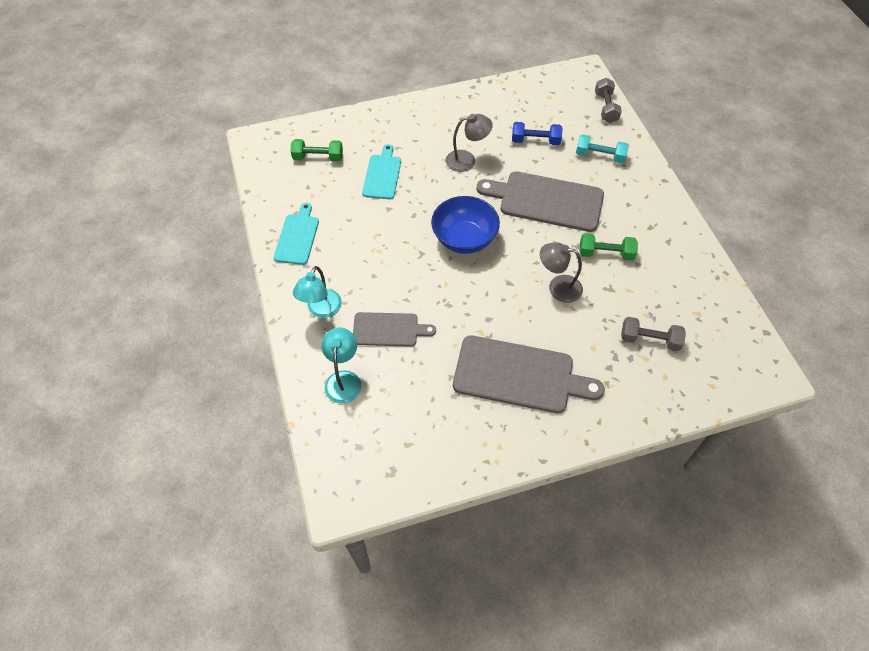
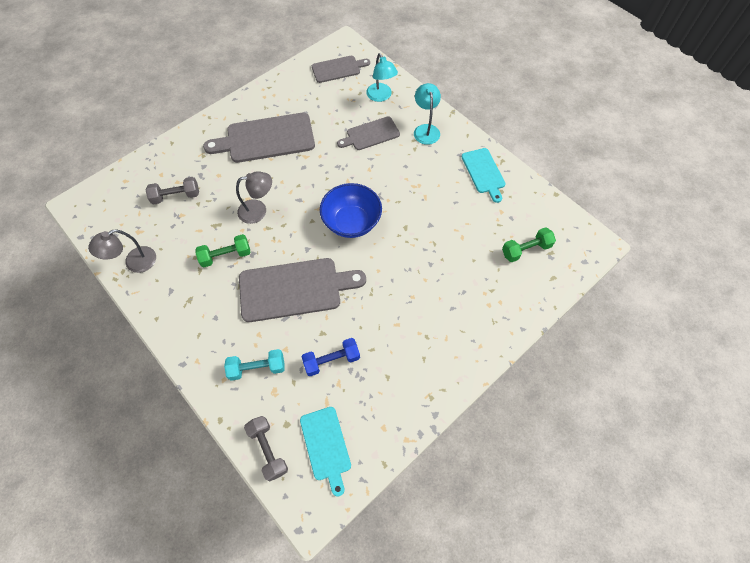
camera: 155 degrees right, 5 degrees up
(374, 452) = (338, 69): none -> grey cutting board
(382, 175) = (457, 255): turquoise cutting board -> turquoise cutting board (326, 446)
(467, 160) = (389, 305): grey lamp -> grey lamp (134, 263)

